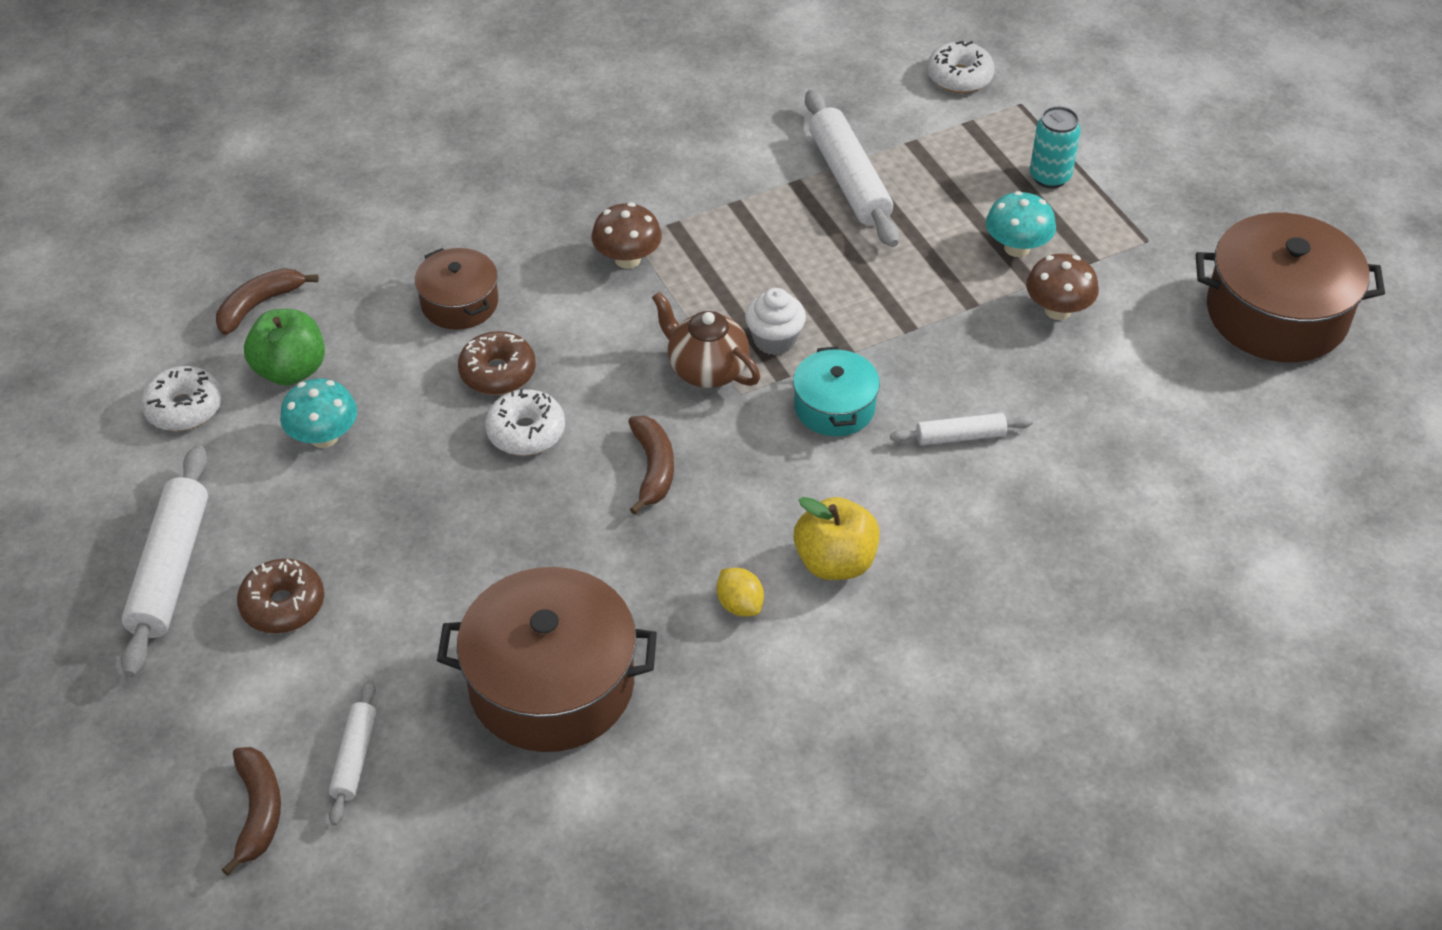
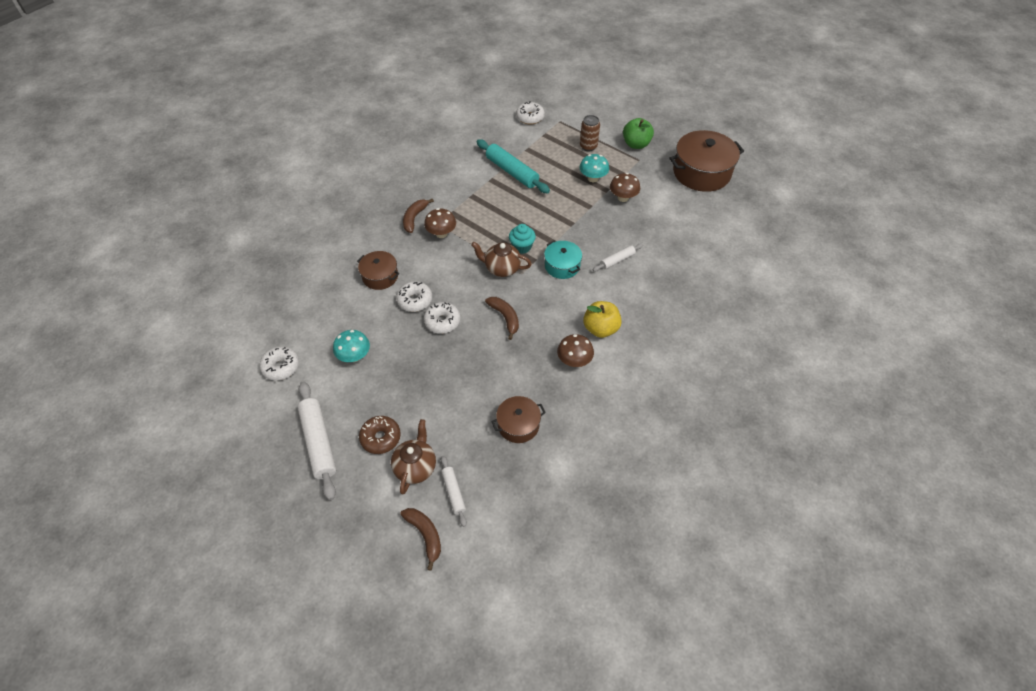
camera: 25 degrees left, 5 degrees up
(259, 305) = (289, 308): brown banana -> brown banana (414, 218)
(290, 370) = (321, 332): green apple -> green apple (636, 144)
(314, 683) = (415, 467): none -> brown teapot
(498, 372) = (415, 300): brown donut -> white donut
(551, 684) = (518, 425): brown pot -> brown pot, size x0.55
(739, 605) = (574, 361): yellow lemon -> brown mushroom
(774, 340) = (522, 247): white cupcake -> turquoise cupcake
(849, 180) = (512, 172): white rolling pin -> turquoise rolling pin
(1050, 177) = (588, 146): turquoise can -> brown can

